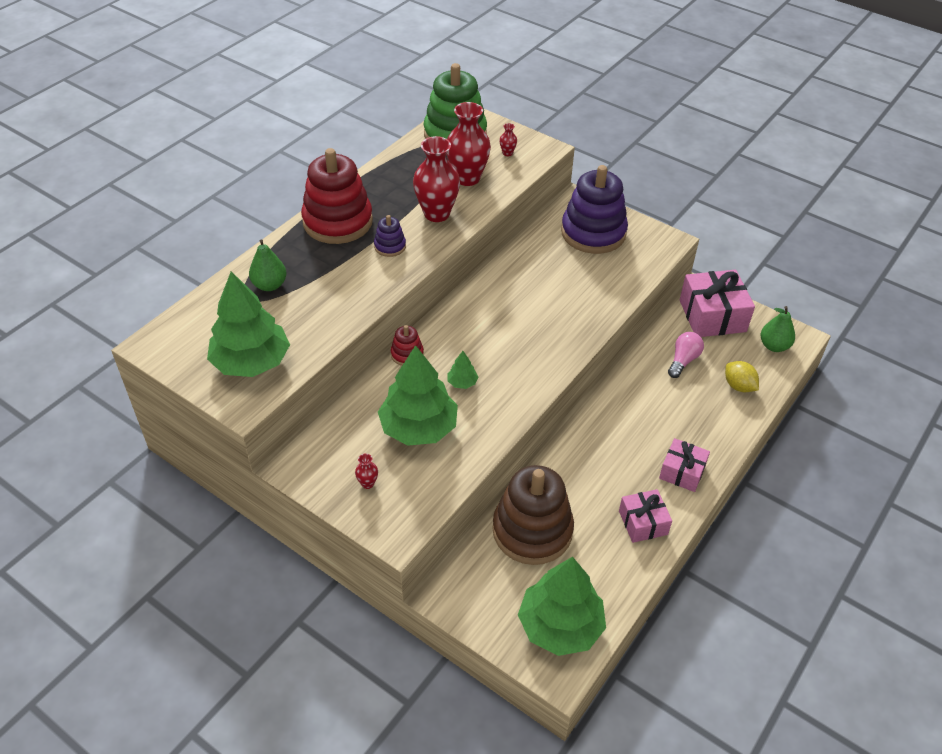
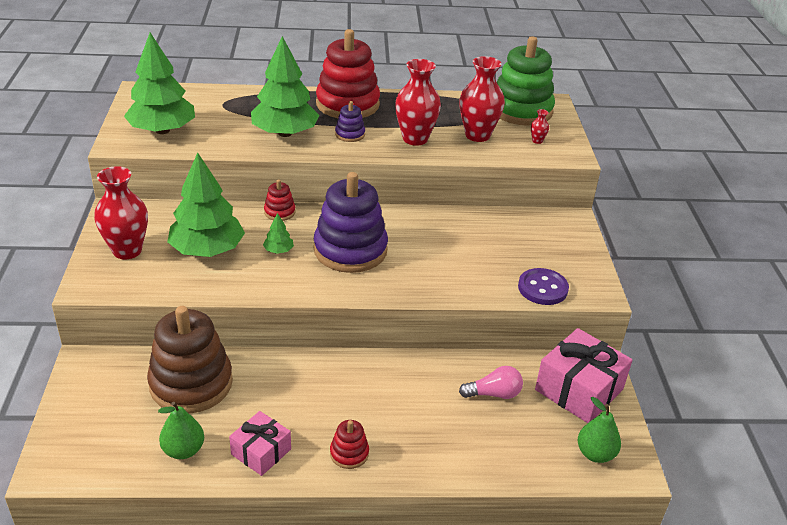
camera: 50 degrees right, 10 degrees down
(269, 285) = (247, 106): green pear -> green pear (183, 450)
(367, 483) = (127, 250): red vase -> red vase, size x2.42
(560, 626) = (99, 447): green tree -> green tree (285, 133)
(593, 233) = (544, 245): purple stacking toy -> purple stacking toy (350, 250)
(640, 264) = (542, 288): none -> purple button
(682, 472) = (349, 453): pink gift -> red stacking toy
(738, 386) = (506, 449): yellow lemon -> none

